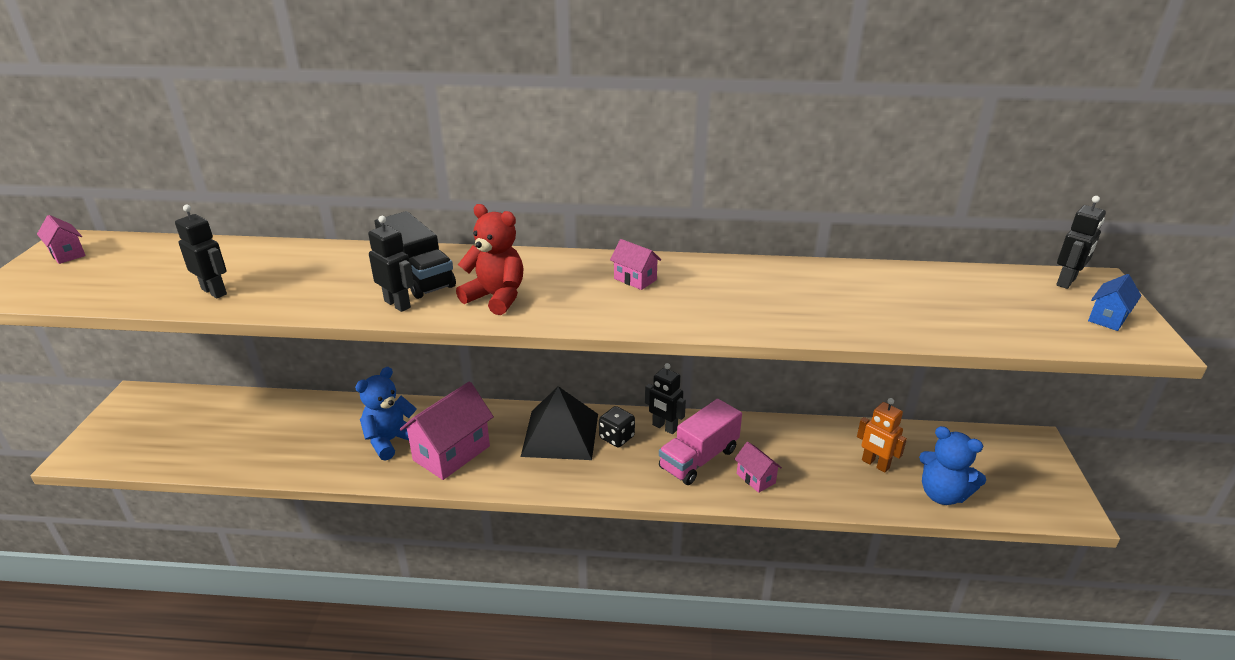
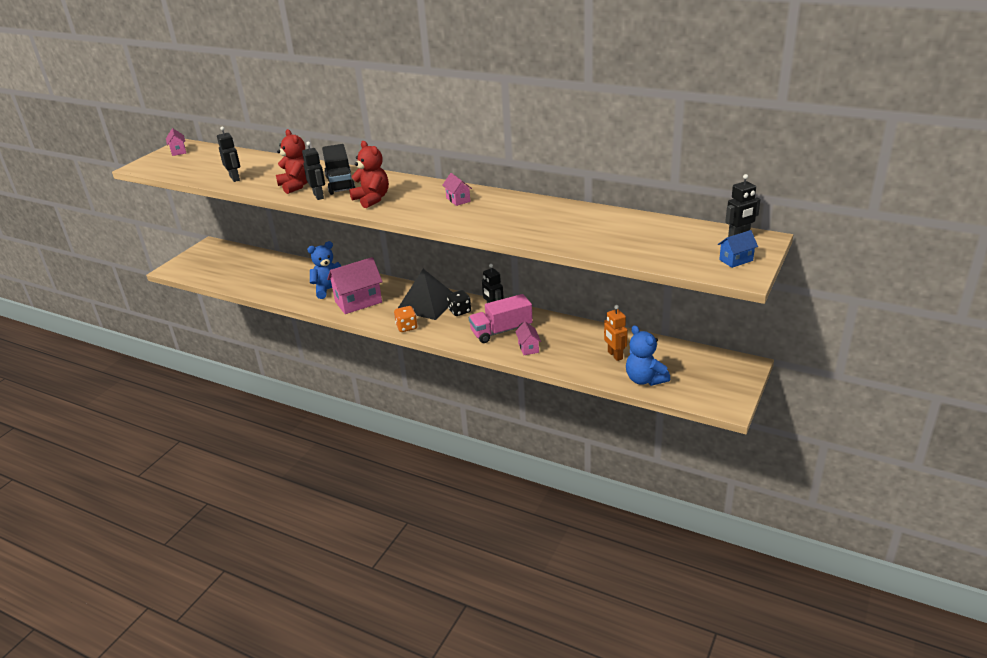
camera: 25 degrees right, 0 degrees up
(343, 290) = (296, 185): none -> red teddy bear
(556, 482) = (406, 327): none -> orange dice

